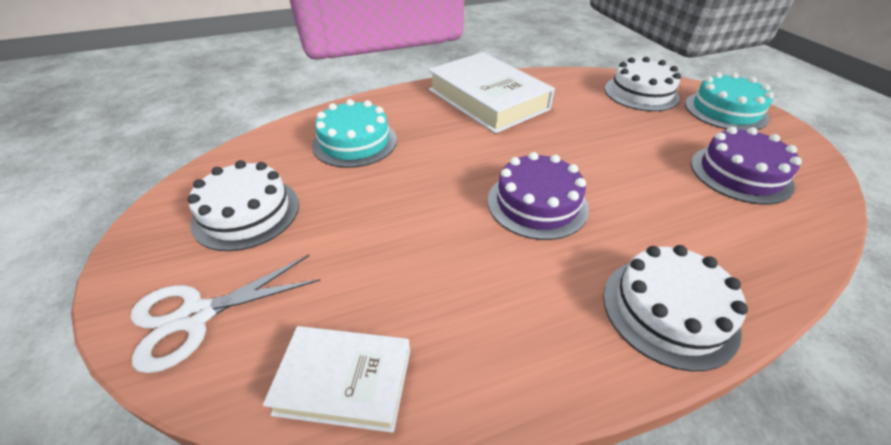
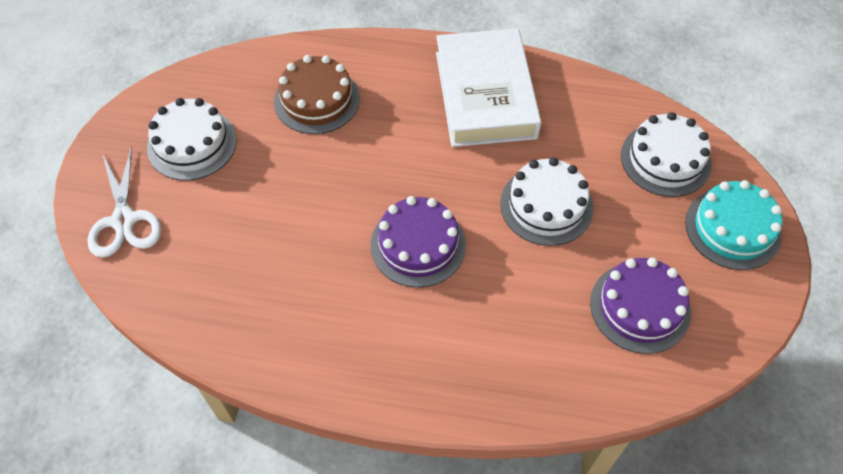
camera: 30 degrees right, 15 degrees up
(195, 316) = (124, 221): white scissors -> white scissors turned 105 degrees counterclockwise
(344, 381) = (186, 312): white book -> none
(355, 142) = (317, 100): turquoise cake -> brown cake
(669, 310) = (427, 381): white cake -> white cake (546, 205)

